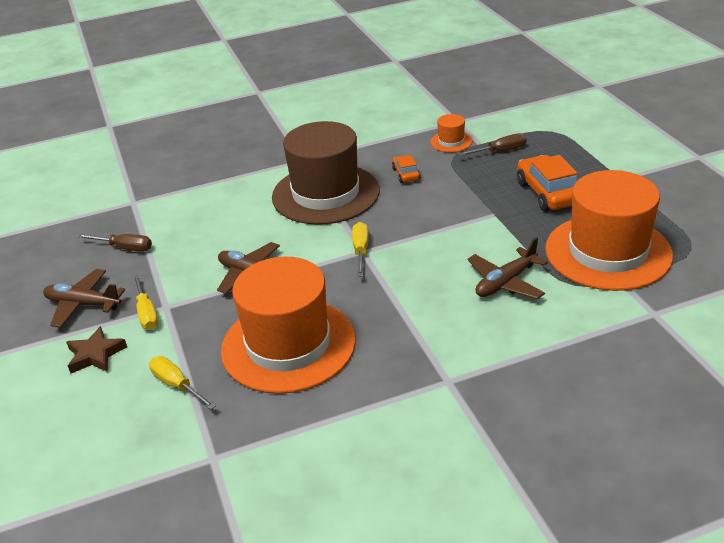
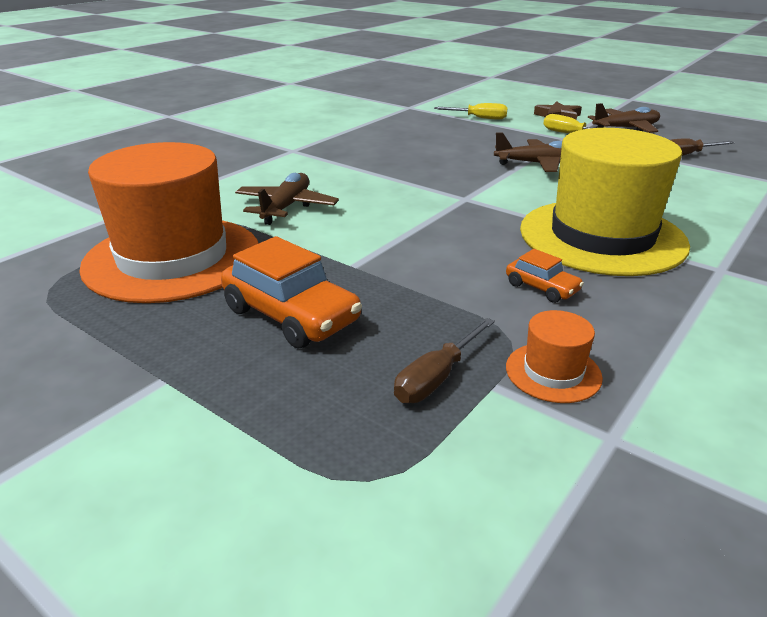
camera: 145 degrees right, 5 degrees down
(288, 345) = (435, 142): orange hat -> none
(325, 194) = (602, 236): brown hat -> yellow hat
(361, 250) = (468, 198): yellow screwdriver -> none

